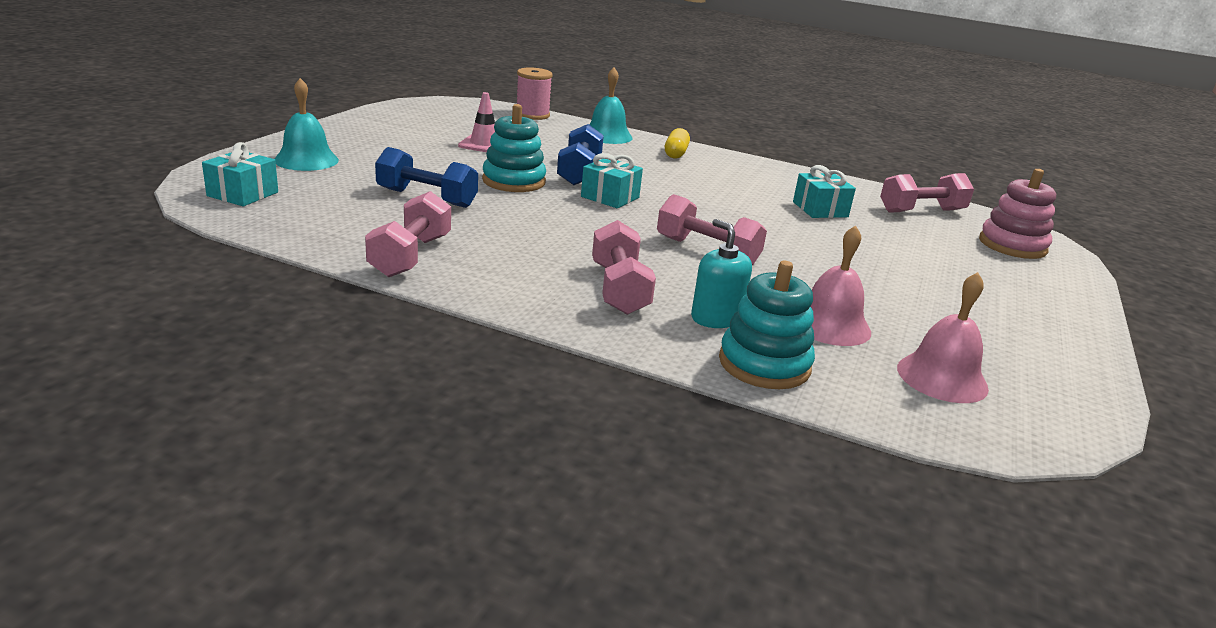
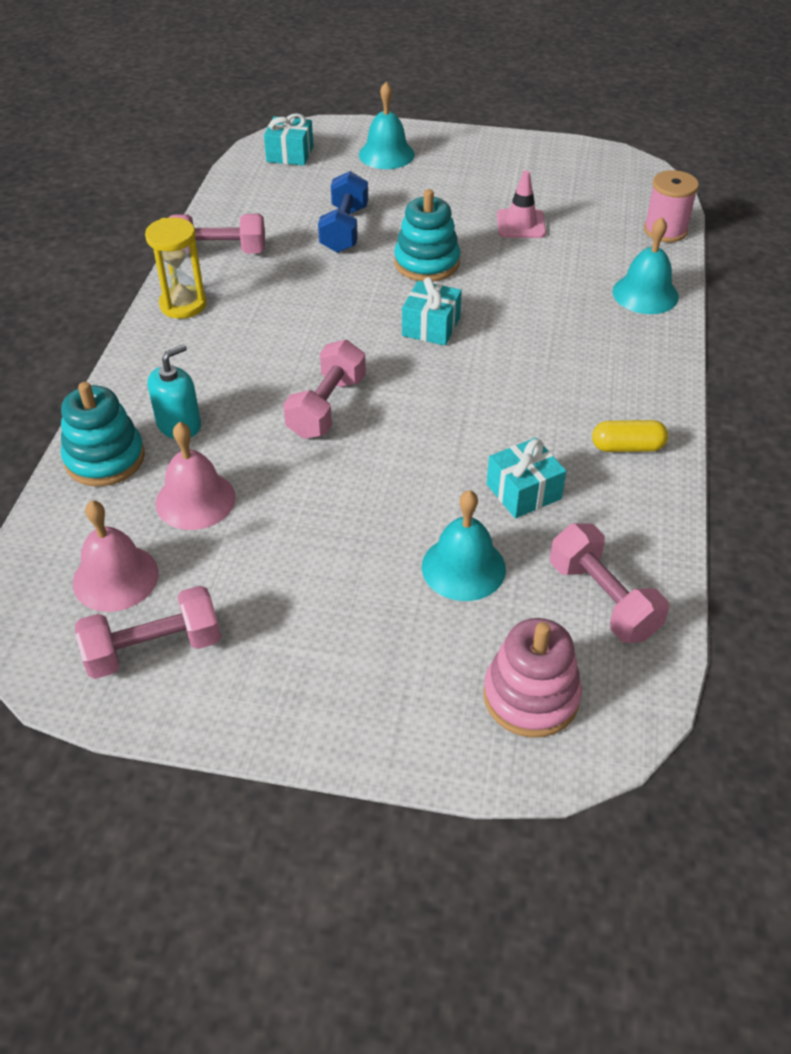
camera: 80 degrees right, 20 degrees up
(501, 288) = (183, 305): none -> yellow hourglass
(579, 172) = (490, 296): blue dumbbell -> none
(619, 289) = (211, 363): pink dumbbell -> pink dumbbell (154, 649)
(675, 153) = (632, 354): yellow capsule -> yellow capsule (627, 447)
(900, 241) = (463, 567): none -> turquoise bell

